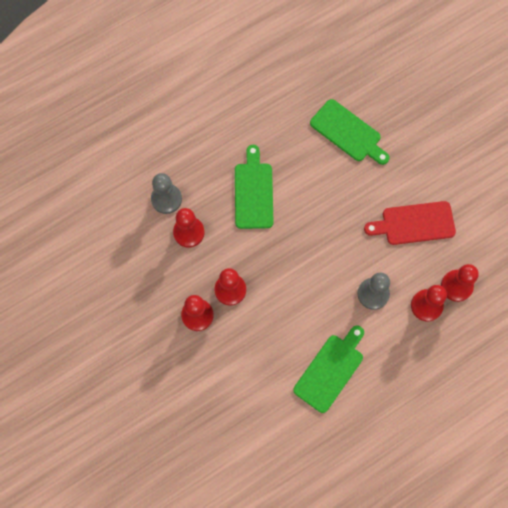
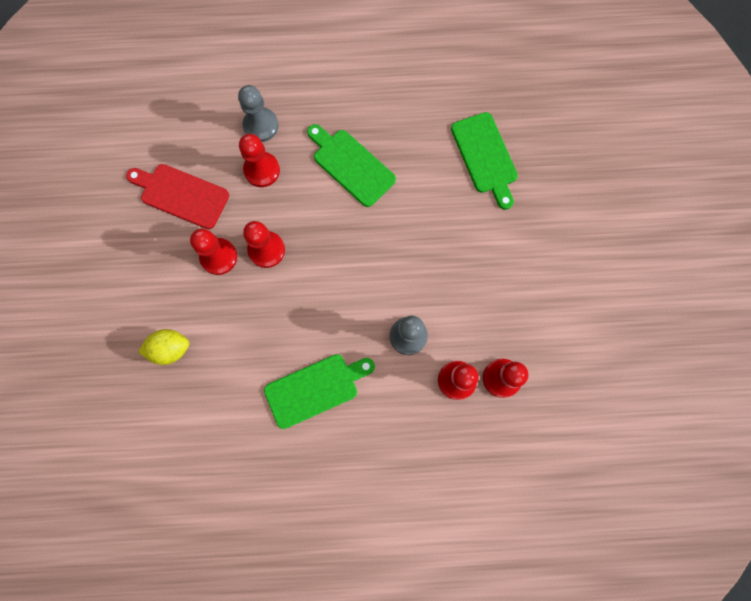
camera: 30 degrees right, 5 degrees up
(204, 403) = (170, 349): none -> yellow lemon
(253, 192) = (351, 165): green cutting board -> green cutting board turned 75 degrees counterclockwise
(414, 223) = (497, 287): red cutting board -> red cutting board (181, 195)

